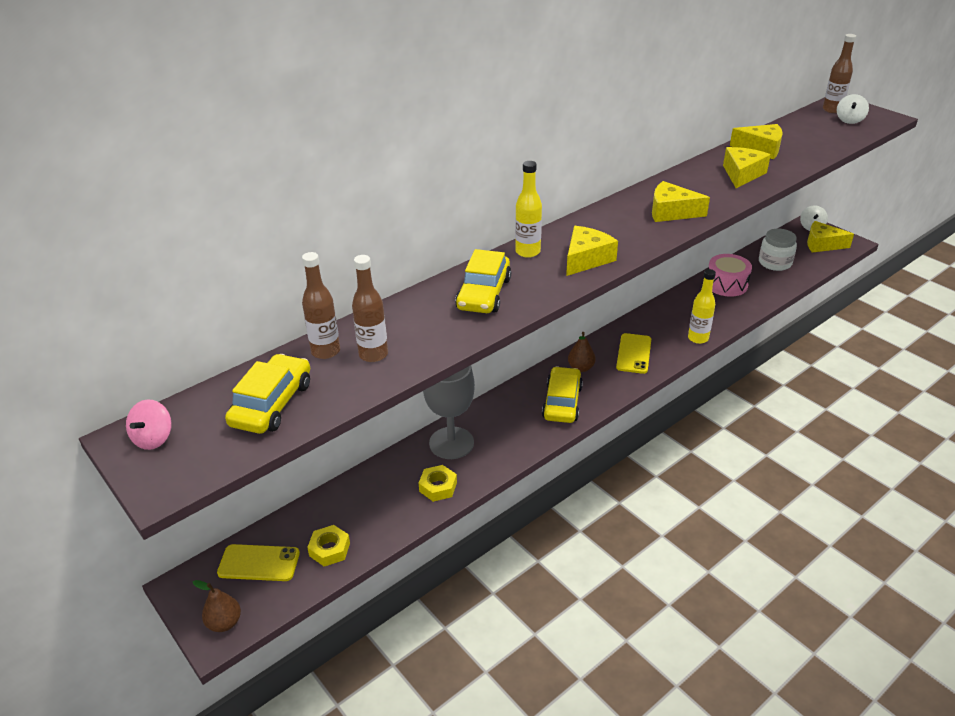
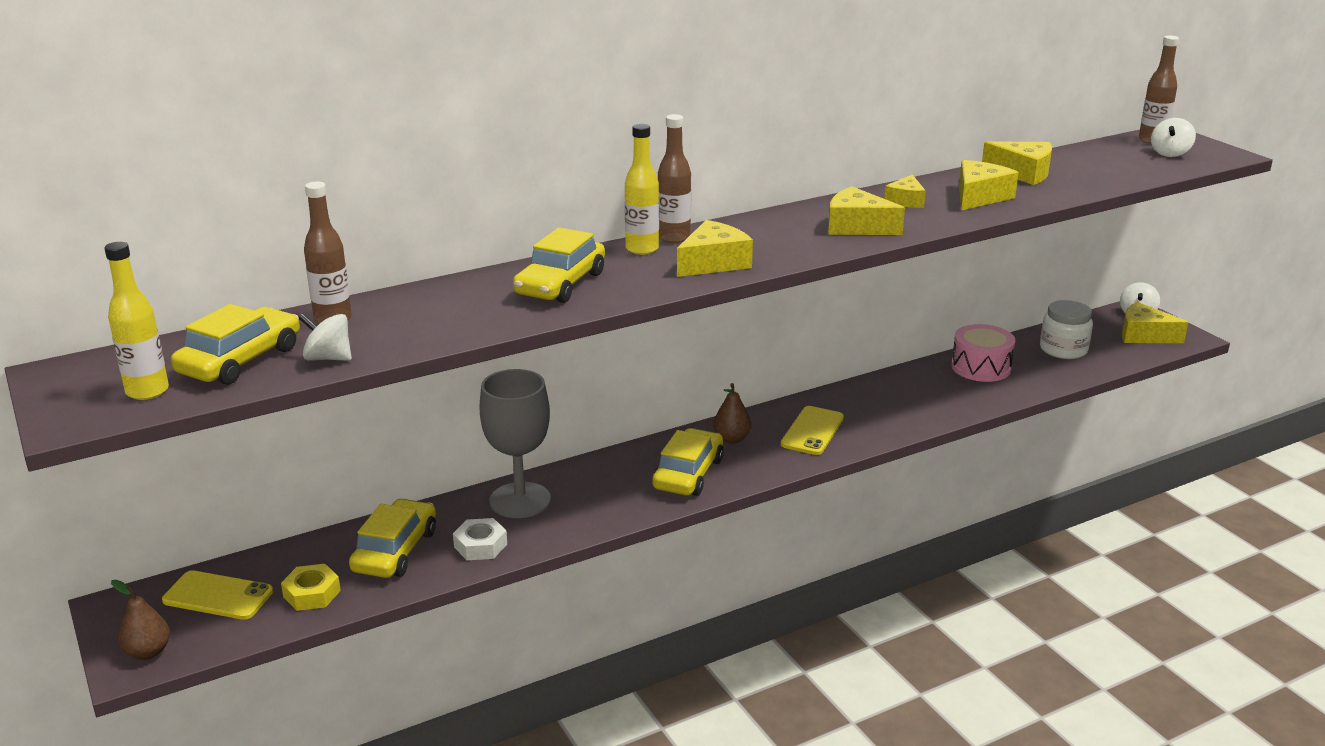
camera: 10 degrees right, 10 degrees down
(153, 438) = (87, 376): pink spinning top -> none
(341, 392) = (328, 358): none -> white spinning top
(373, 354) = (388, 328): brown bottle -> brown bottle (674, 237)
(377, 501) = (395, 551): none -> yellow car
(438, 487) = (480, 545): yellow nut -> white nut
(693, 184) = (905, 201): none -> yellow cheese
(698, 338) = (911, 424): yellow bottle -> yellow bottle (147, 391)

